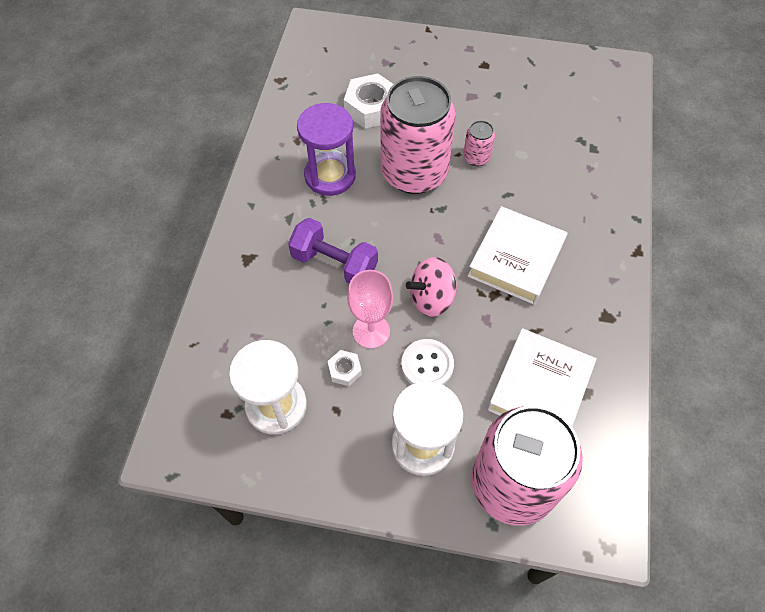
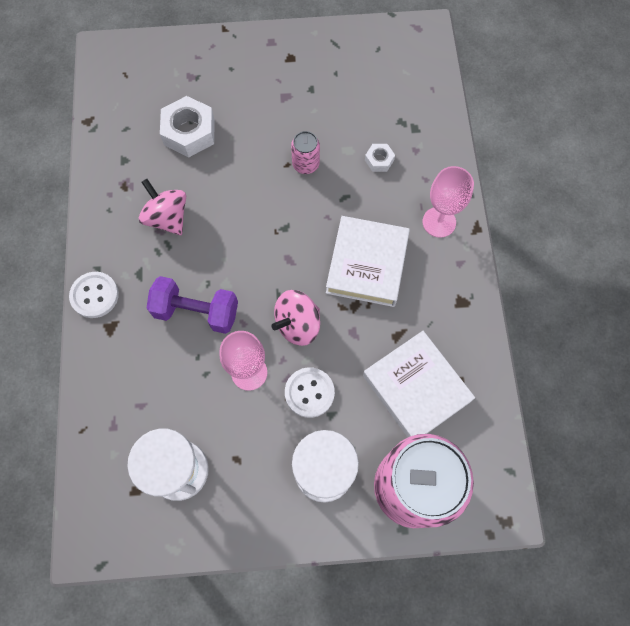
camera: 15 degrees left, 10 degrees up
(241, 227) = (94, 295): none -> white button
(330, 176) = (167, 218): purple hourglass -> pink spinning top
(344, 370) = (234, 418): white nut -> white nut (379, 160)
(414, 172) = (249, 195): pink can -> none
(539, 388) = (416, 388): white book -> white book turned 45 degrees counterclockwise
(599, 237) = (439, 222): none -> pink goblet

